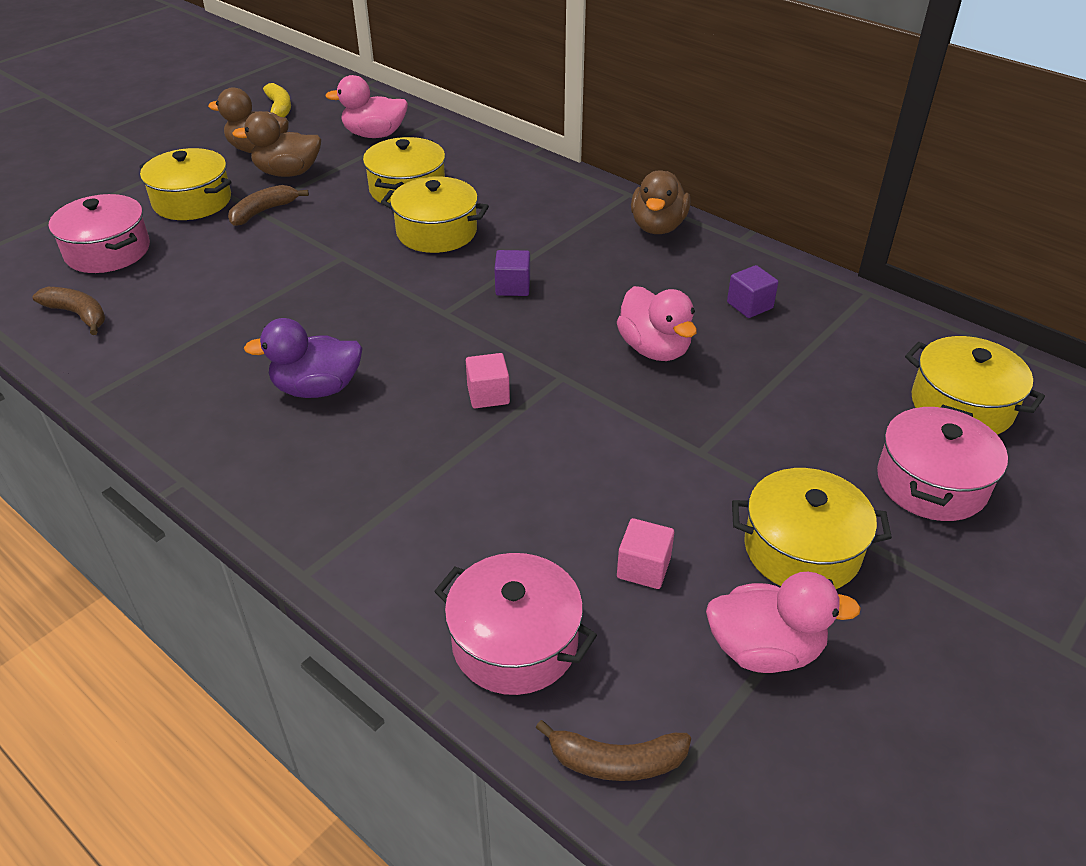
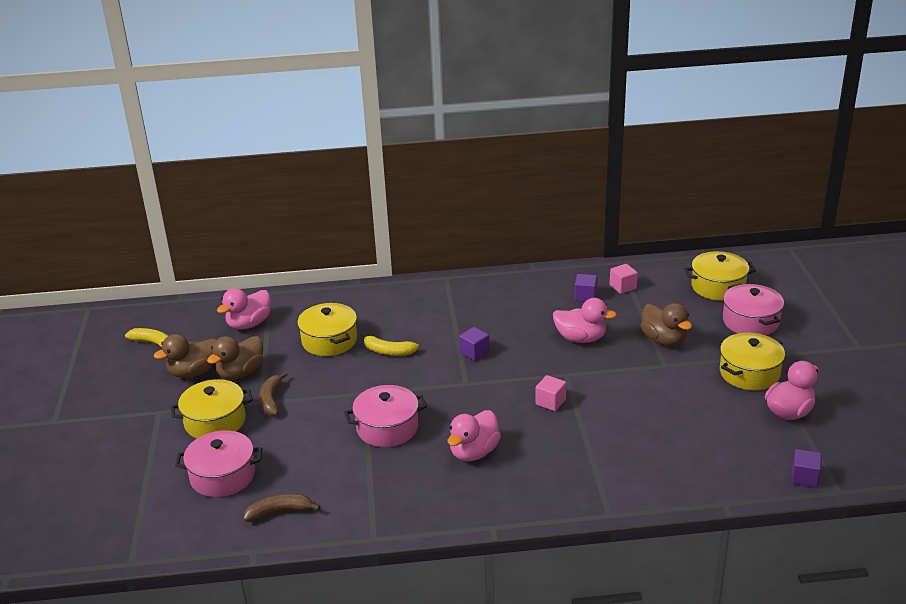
camera: 45 degrees left, 10 degrees down
(317, 388) = (474, 452): purple duck -> pink duck
(436, 232) = (388, 351): yellow pot -> yellow banana
(515, 642) = (718, 472): pink pot -> pink pot (387, 428)
(616, 761) = (804, 477): brown banana -> purple cube
(643, 568) = (714, 417): pink cube -> pink cube (623, 287)
(658, 227) = (488, 285): brown duck -> brown duck (663, 340)

